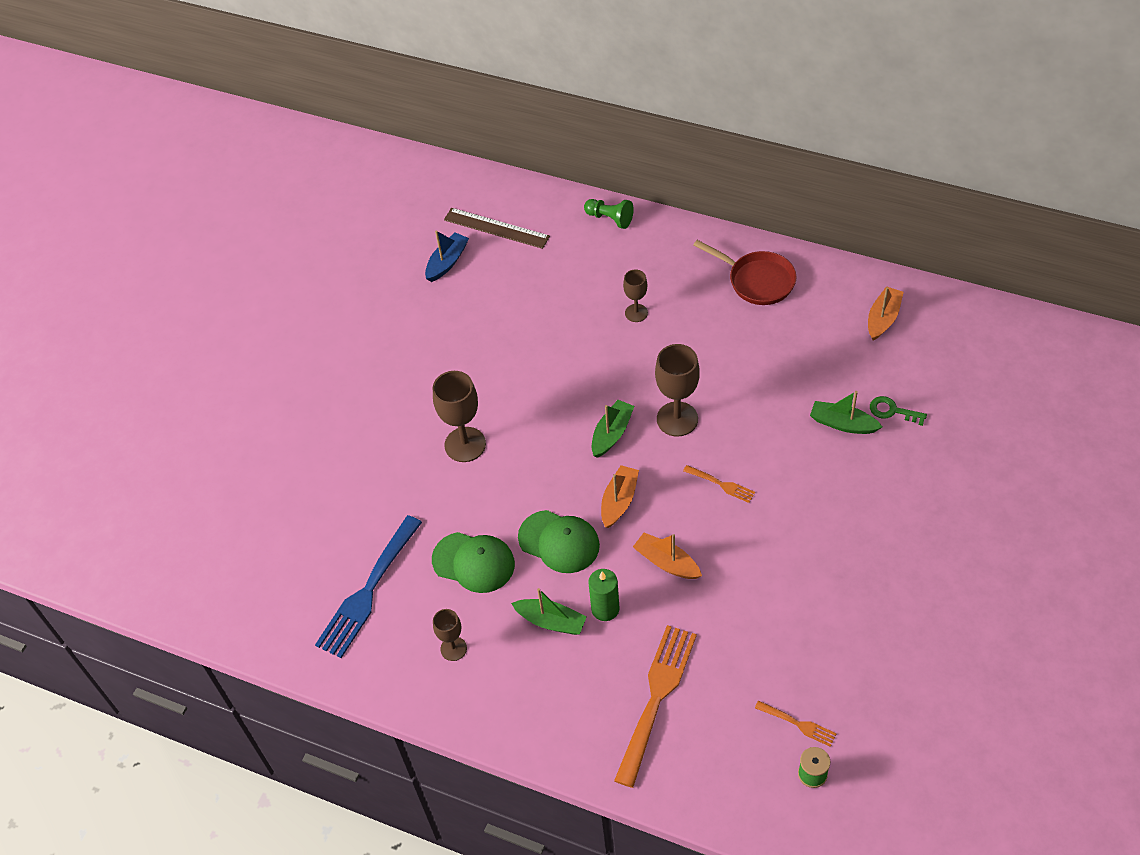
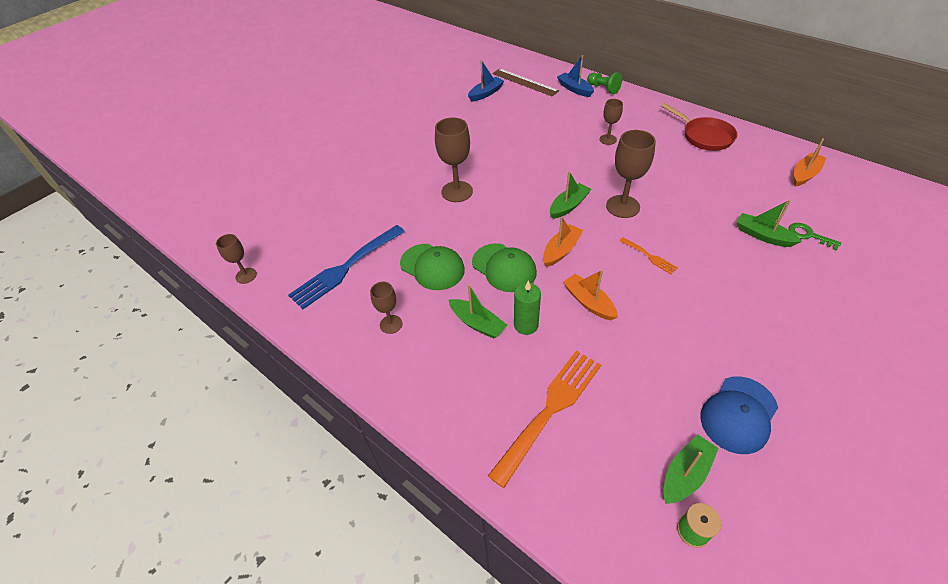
camera: 15 degrees right, 5 degrees down
(247, 633) = (246, 275): none -> brown goblet
(570, 228) = (574, 89): none -> blue boat
(798, 724) = (685, 474): orange fork -> green boat
(840, 650) = (738, 414): none -> blue cap

